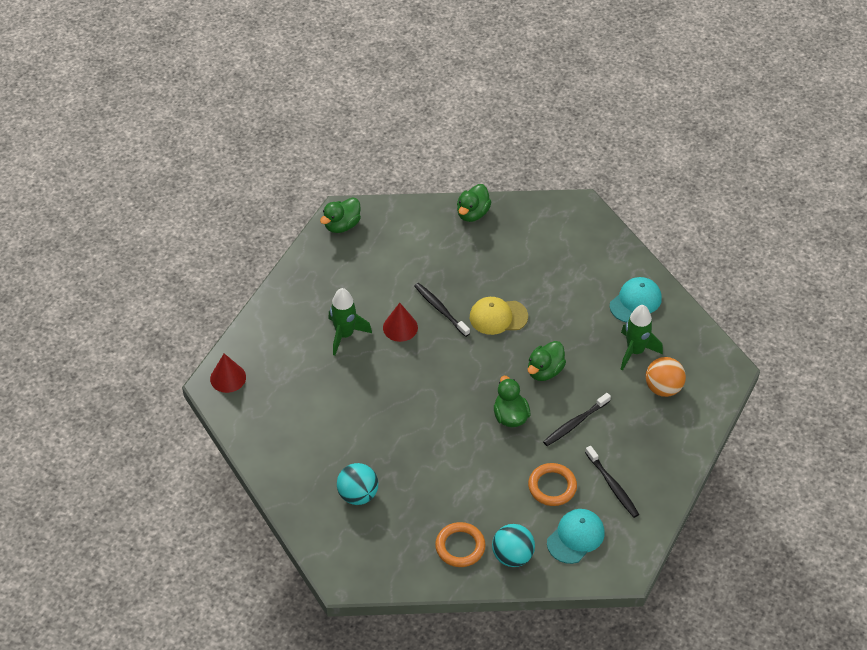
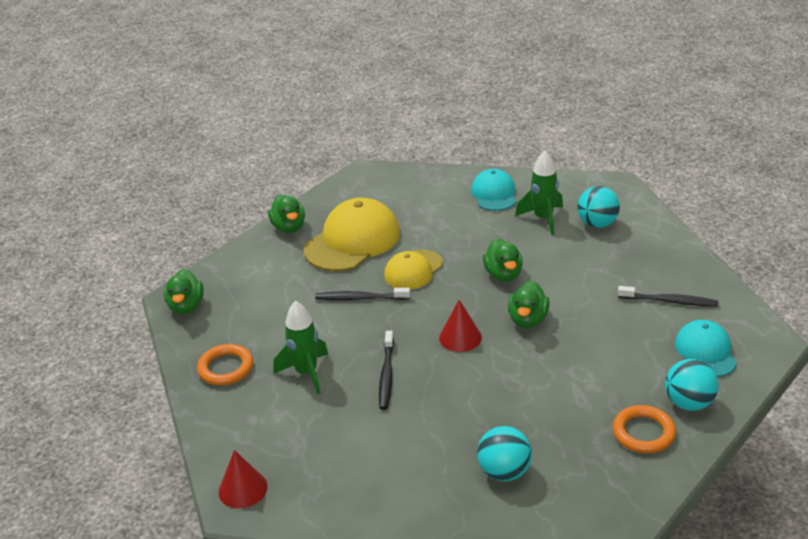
camera: 45 degrees left, 15 degrees down
(400, 327) = (346, 333): red cone -> red cone (460, 337)
(494, 260) = (352, 241): none -> yellow cap
(510, 416) = (528, 319): green duck -> green duck turned 105 degrees counterclockwise
(552, 486) = (634, 336): orange ring -> orange ring (226, 368)
(575, 423) = (579, 287): black toothbrush -> black toothbrush (386, 375)
(663, 388) = (597, 223): orange ball -> turquoise ball

